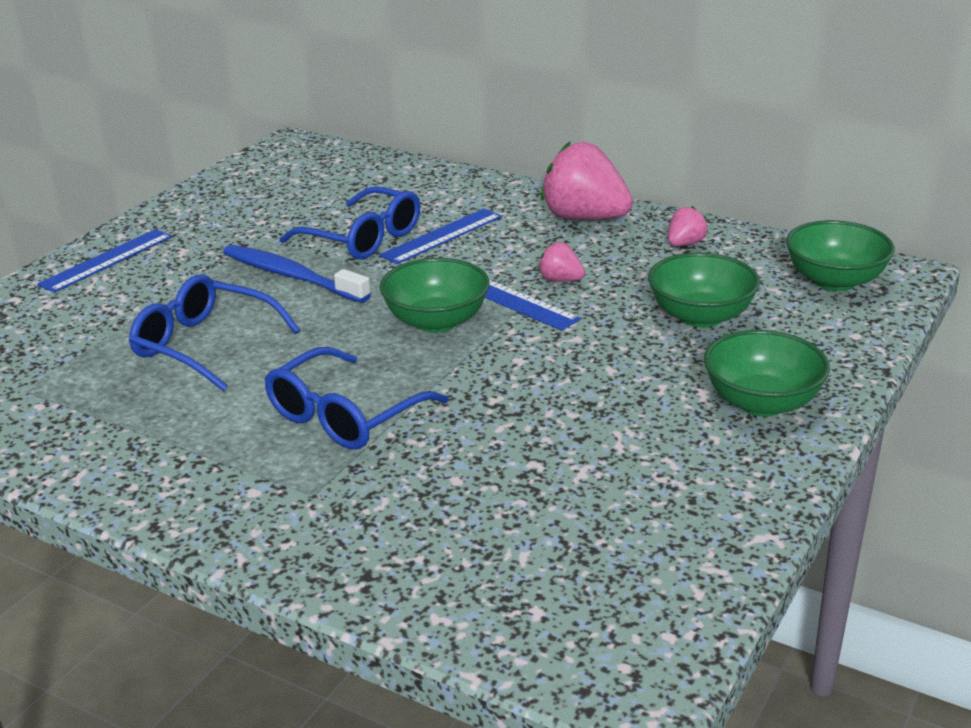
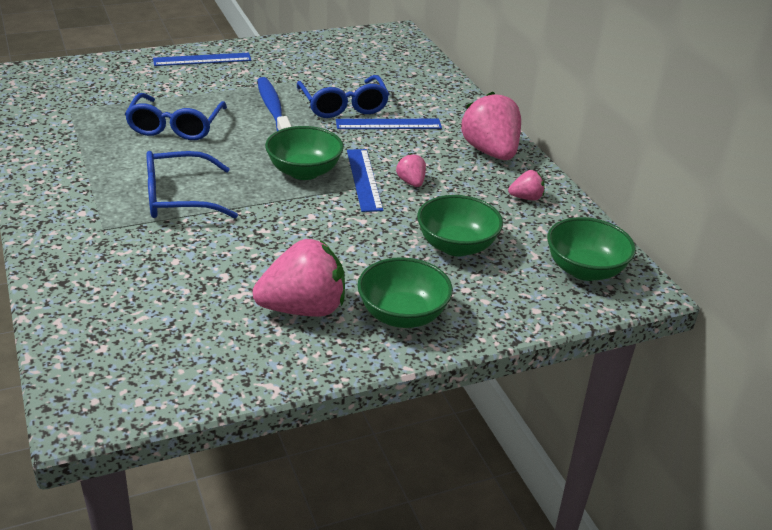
camera: 35 degrees right, 5 degrees up
(204, 345) = (175, 127): blue glasses -> blue glasses turned 150 degrees counterclockwise
(667, 449) = (303, 309): none -> pink strawberry

